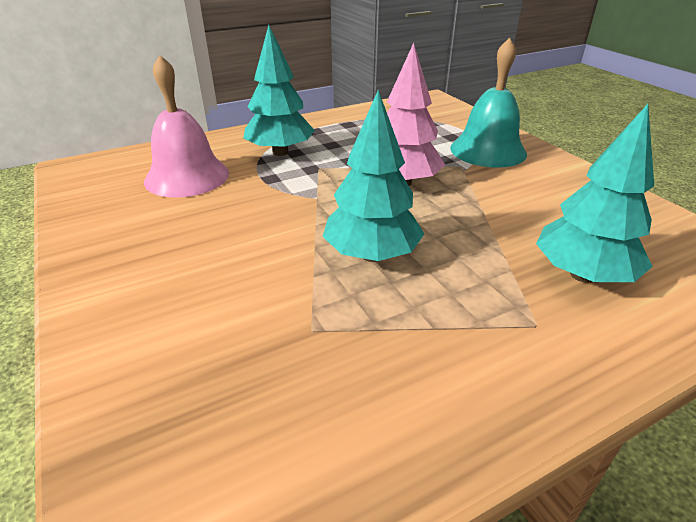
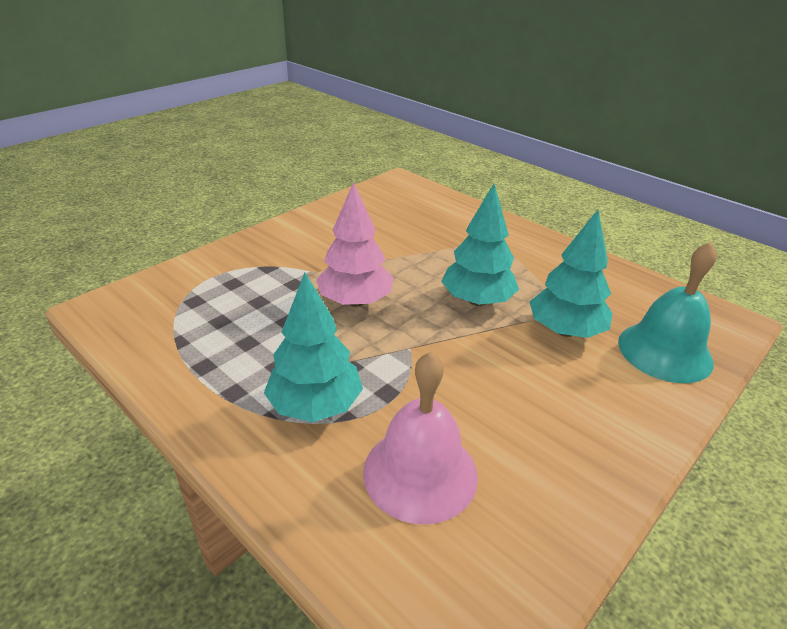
camera: 110 degrees left, 0 degrees up
(488, 150) = (265, 261): turquoise bell -> turquoise bell (665, 351)
(582, 275) = (441, 226): turquoise tree -> turquoise tree (565, 331)

